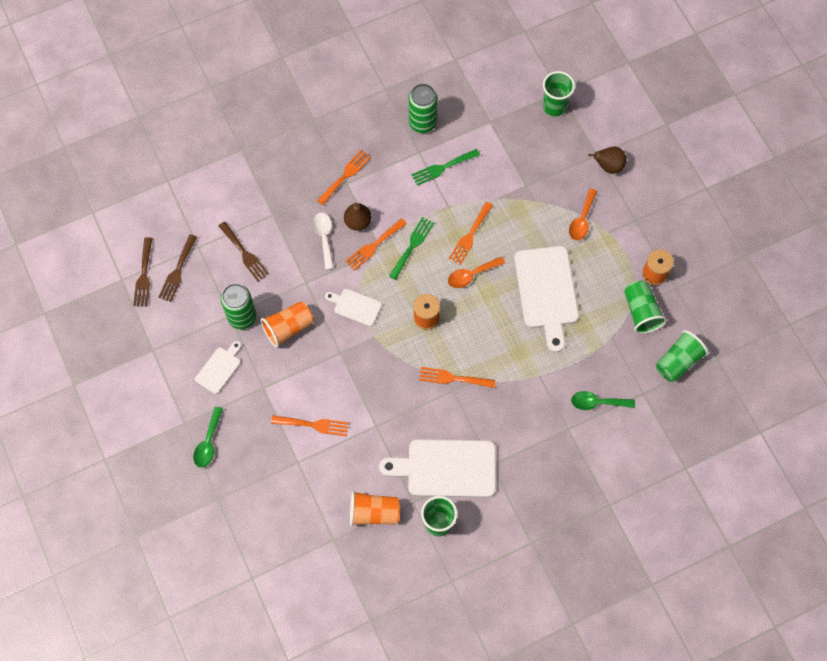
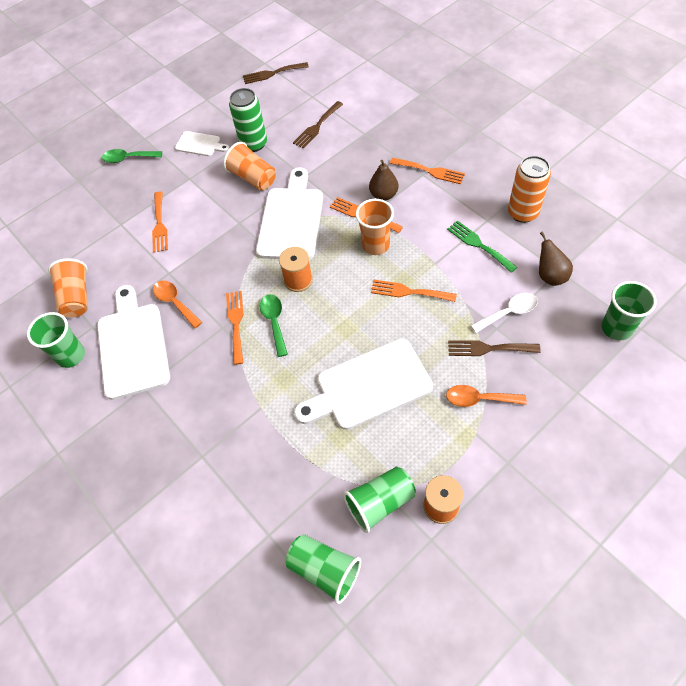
camera: 80 degrees right, 10 degrees down
(177, 271) = (284, 91): brown fork -> brown fork (488, 348)
(324, 237) = (356, 175): white spoon -> white spoon (509, 312)
(355, 306) = (291, 219): white cutting board -> white cutting board, size x1.96
(412, 245) = (376, 245): green fork -> orange cup
(422, 123) = (522, 213): green can -> orange can
(471, 275) = (362, 306): orange spoon -> orange spoon (175, 302)
(597, 402) = (242, 481): green spoon -> green spoon (274, 322)
(608, 166) = (568, 409): brown pear -> brown pear (550, 276)

